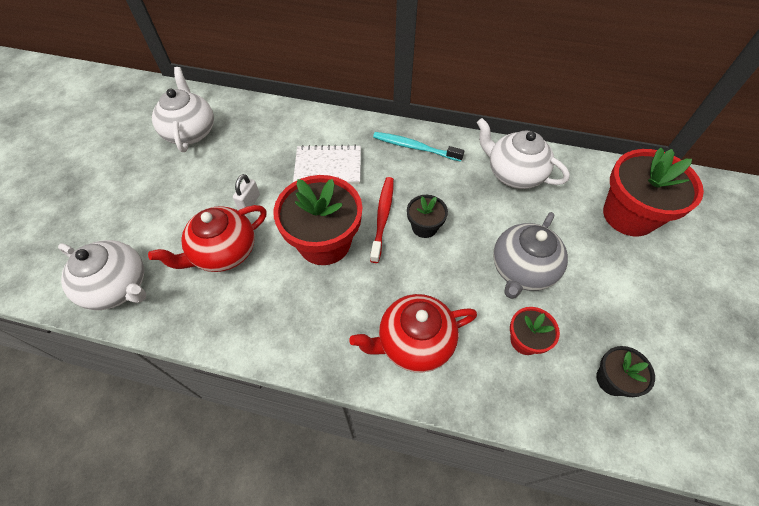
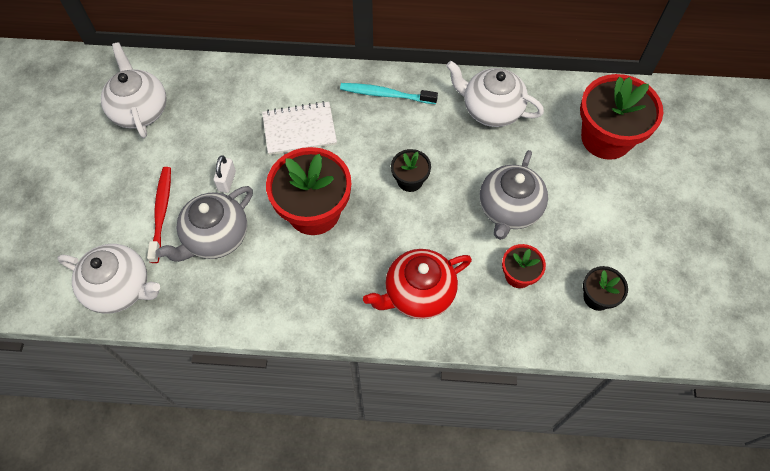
camera: 10 degrees left, 5 degrees up
(223, 252) = (215, 237): red teapot -> grey teapot
(383, 217) = (366, 176): red toothbrush -> red toothbrush (161, 212)

